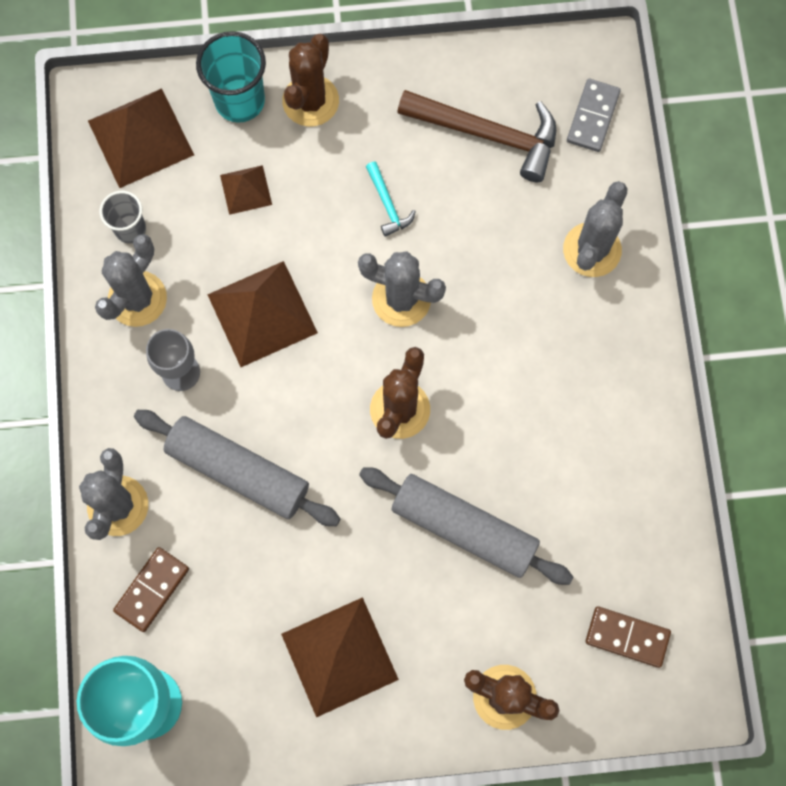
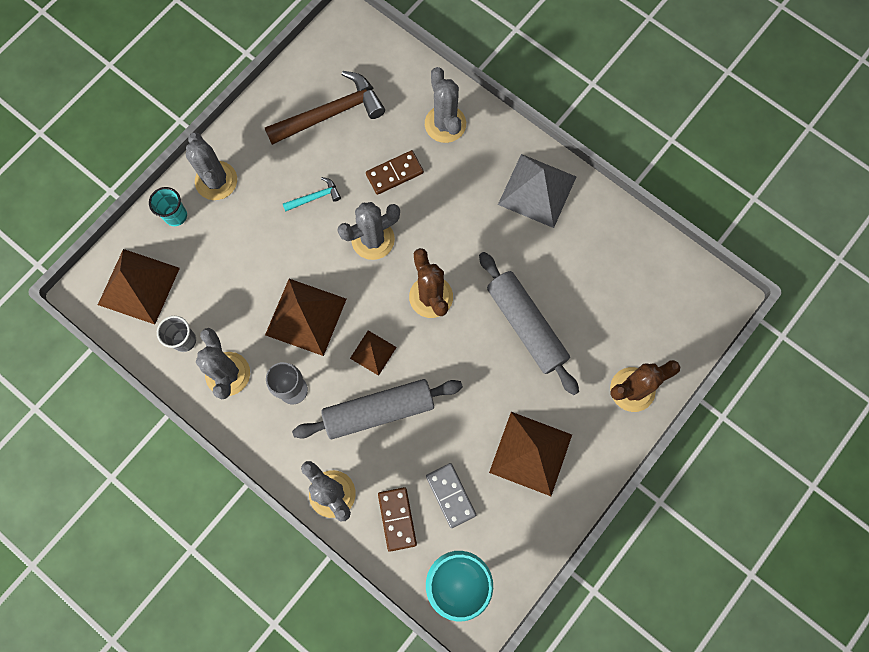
camera: 45 degrees left, 0 degrees up
(240, 101) = (176, 216): turquoise cup -> turquoise cup, size x0.61
(246, 189) = (228, 260): brown pyramid -> brown pyramid (373, 352)
(310, 101) = (216, 181): brown cactus -> grey cactus
(388, 204) = (315, 197): turquoise hammer -> turquoise hammer turned 45 degrees counterclockwise
(463, 529) = (526, 326): grey rolling pin -> grey rolling pin turned 75 degrees clockwise
(593, 117) = (376, 56): grey domino -> grey domino (451, 495)
(616, 405) = (537, 190): none -> grey pyramid
(627, 637) = (659, 300): brown domino -> brown domino (394, 174)

